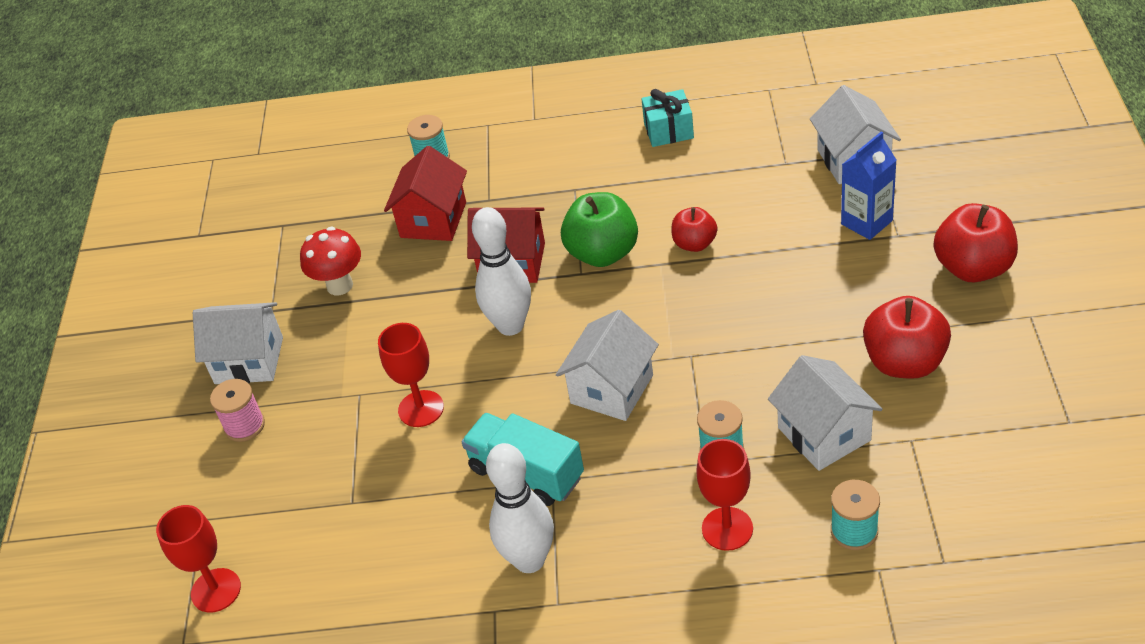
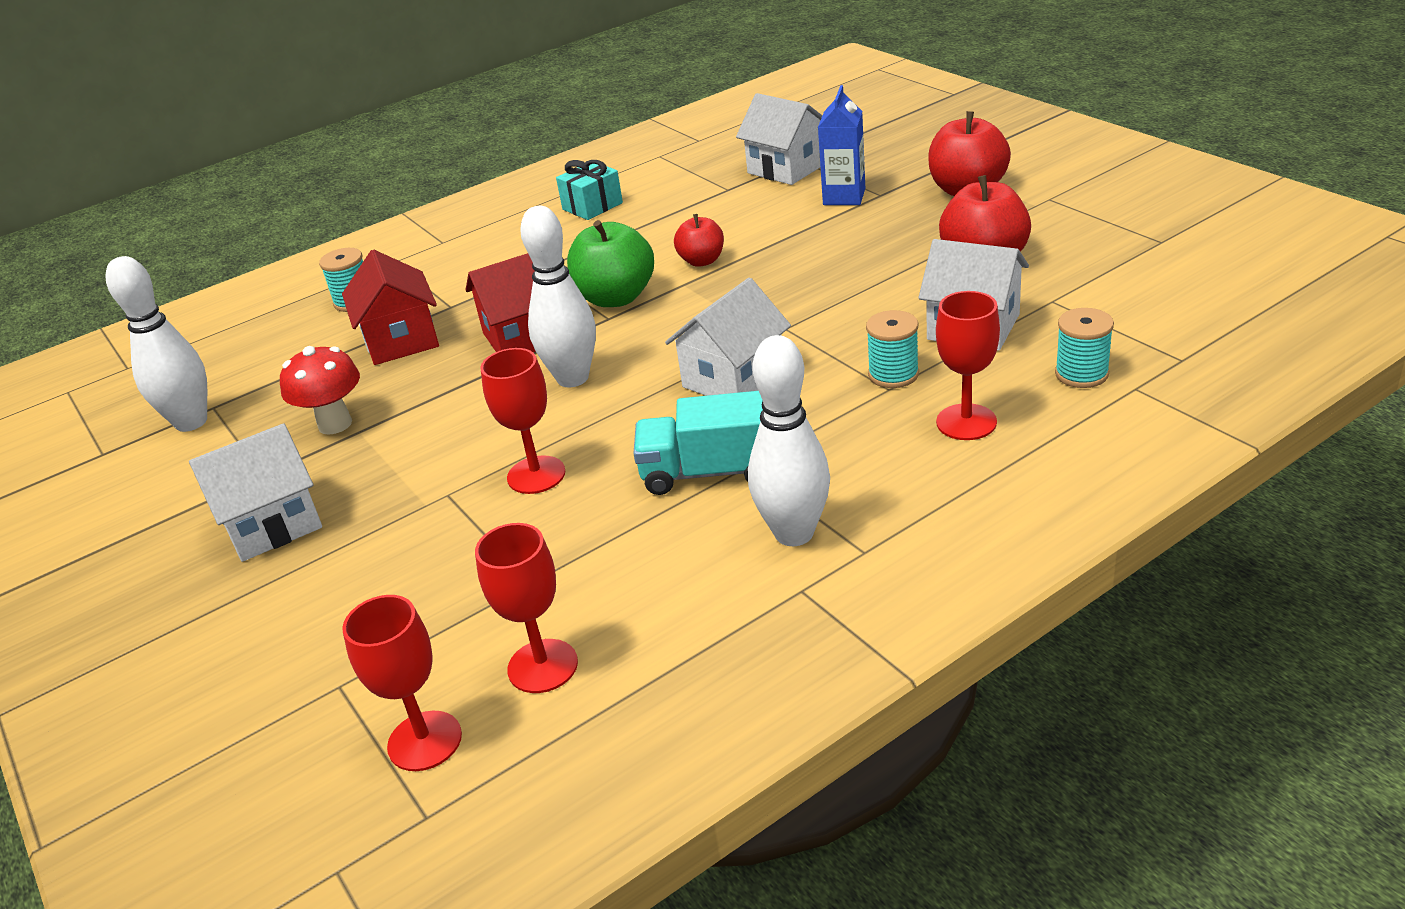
camera: 35 degrees left, 10 degrees down
(244, 426) = (320, 579): pink spool -> none
(262, 233) = (191, 422): none -> white bowling pin
(310, 575) = (542, 666): none -> red goblet
(612, 389) = (733, 379): white house -> white house turned 45 degrees clockwise

